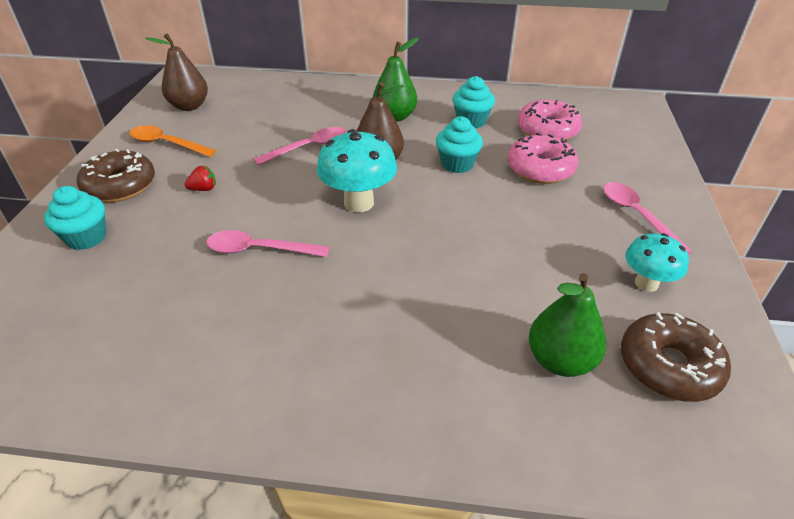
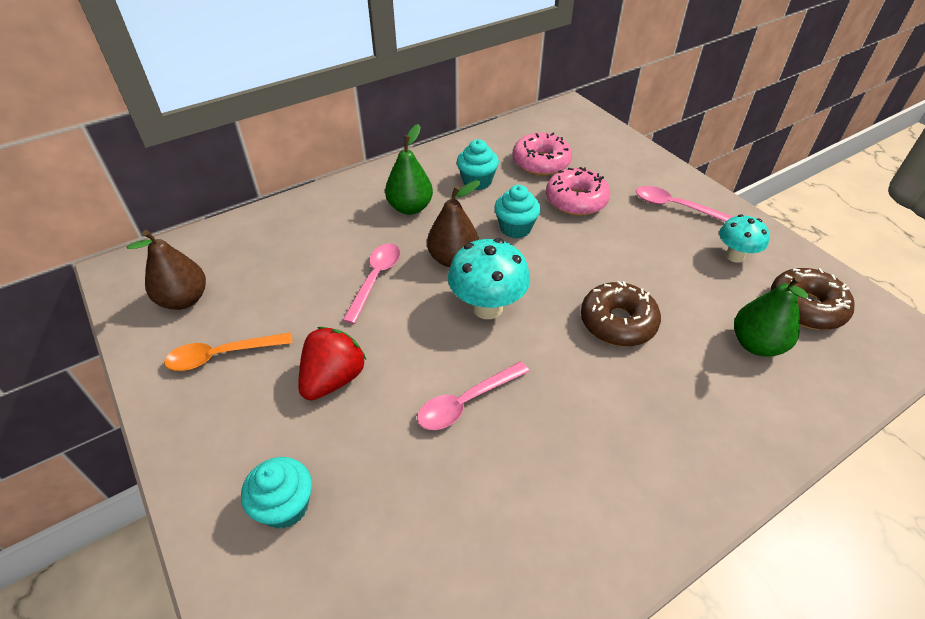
camera: 40 degrees left, 5 degrees up
(120, 186) = (238, 431): brown donut -> brown donut (617, 322)
(203, 189) = (333, 379): red strawberry -> red strawberry, size x2.10

